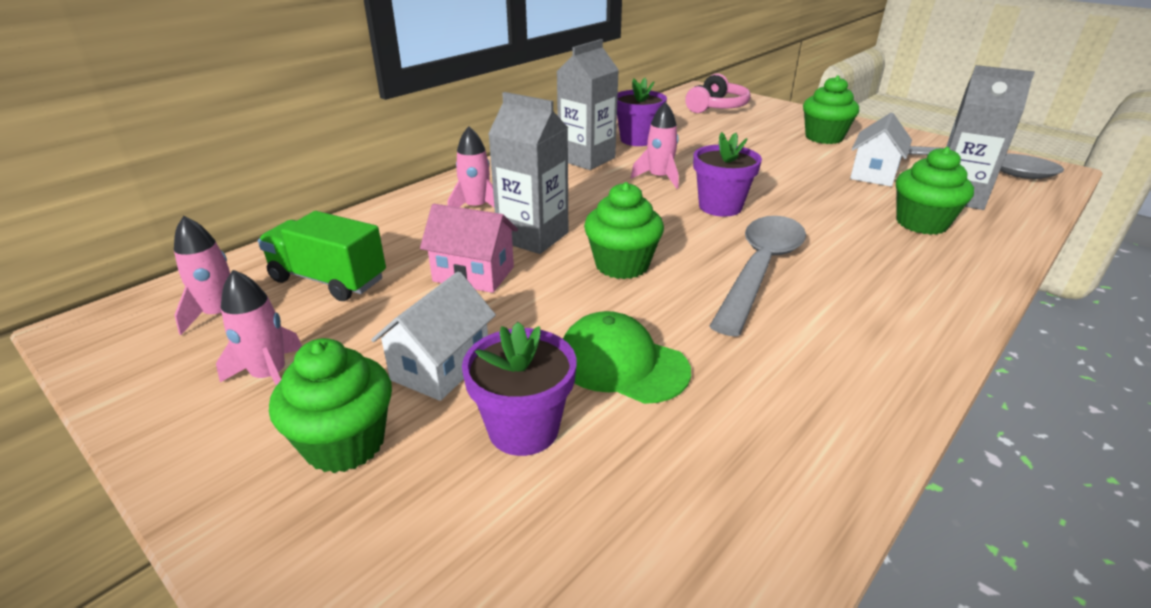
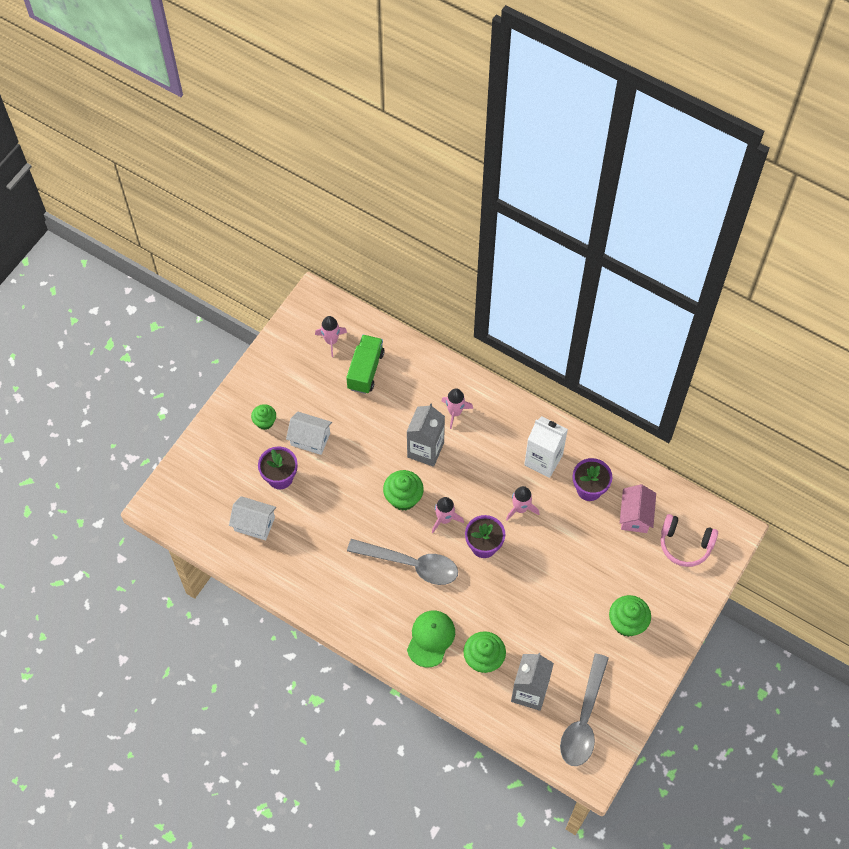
camera: 80 degrees right, 30 degrees up
(270, 376) = (295, 380): pink rocket -> pink rocket (444, 519)
(345, 443) = (265, 422): green cupcake -> green cupcake, size x0.64
(473, 274) = (382, 431): pink house -> pink house (635, 516)
(586, 159) = (543, 460): grey carton -> white carton
(622, 364) = (323, 506): green cap -> green cap (431, 638)
(873, 174) = (558, 646): white house -> white house (254, 524)

